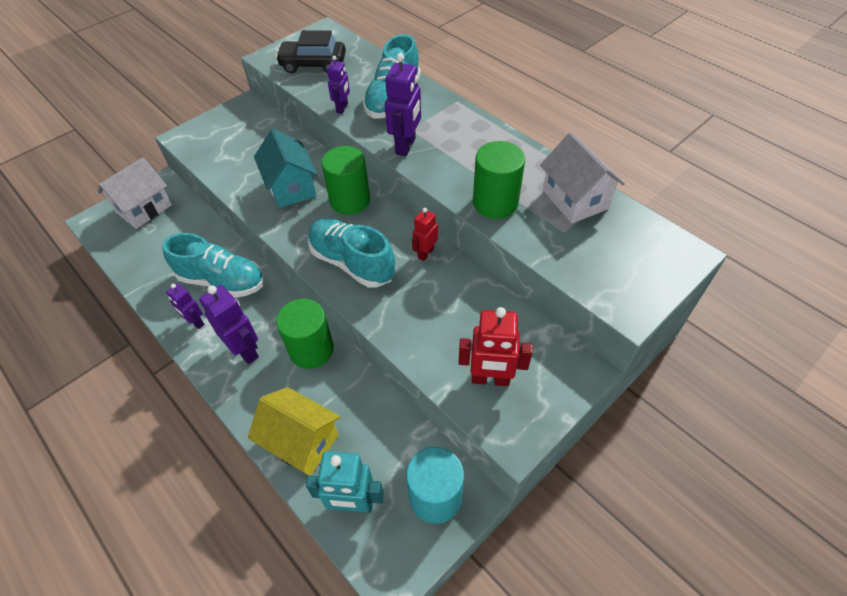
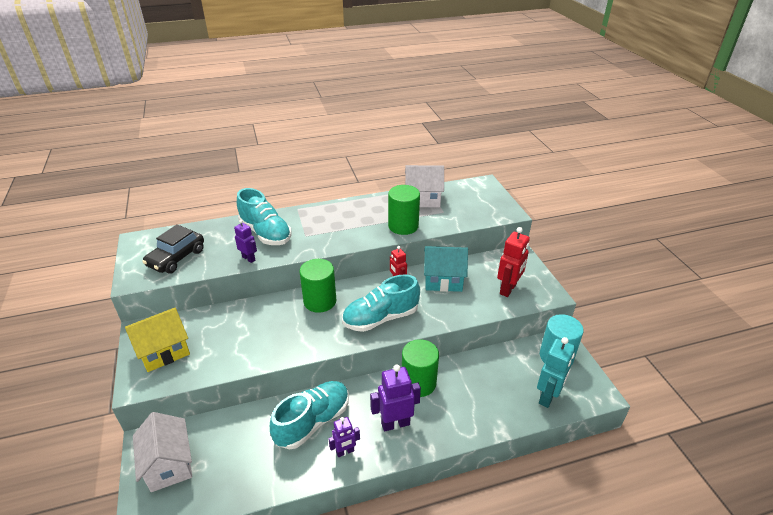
camera: 65 degrees left, 15 degrees down
(291, 187) = (277, 328): turquoise house -> turquoise house (443, 280)
(302, 441) = (491, 410): yellow house -> yellow house (164, 352)
(406, 146) = (320, 243): purple robot -> none

